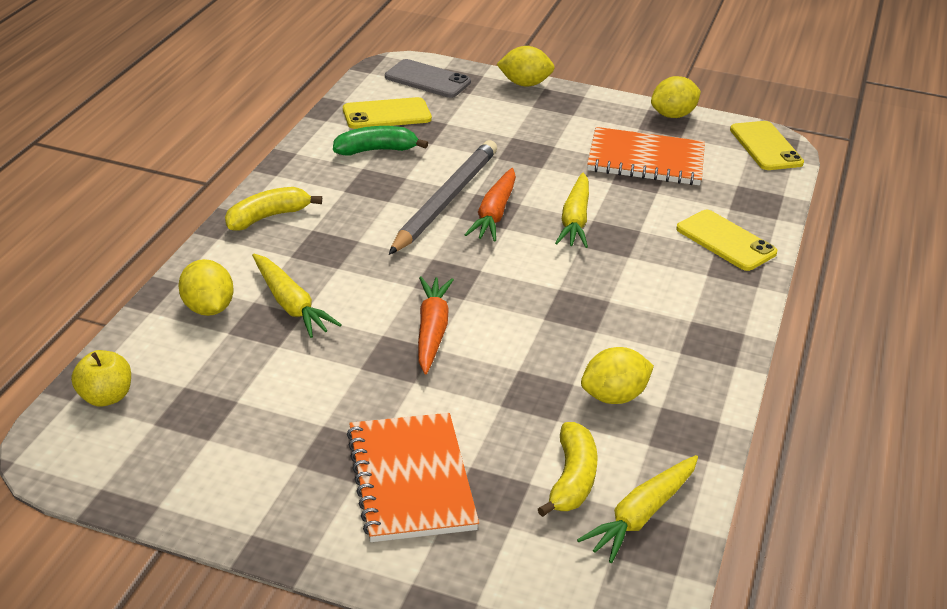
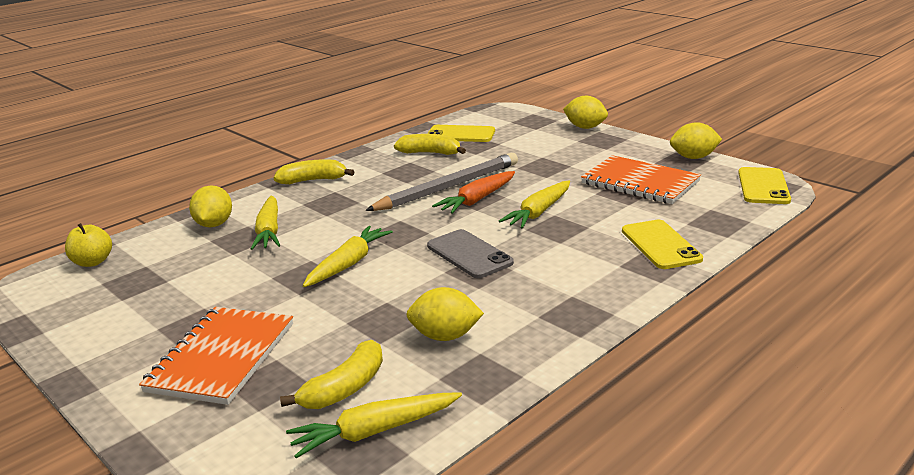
camera: 30 degrees right, 10 degrees down
(376, 150) = (430, 153): green banana -> yellow banana
(427, 79) = (512, 118): grey phone -> grey phone (469, 254)
(432, 331) = (348, 264): orange carrot -> yellow carrot

